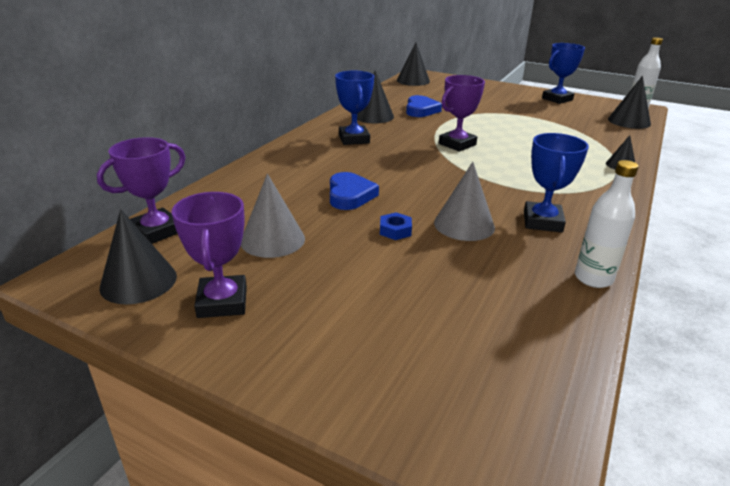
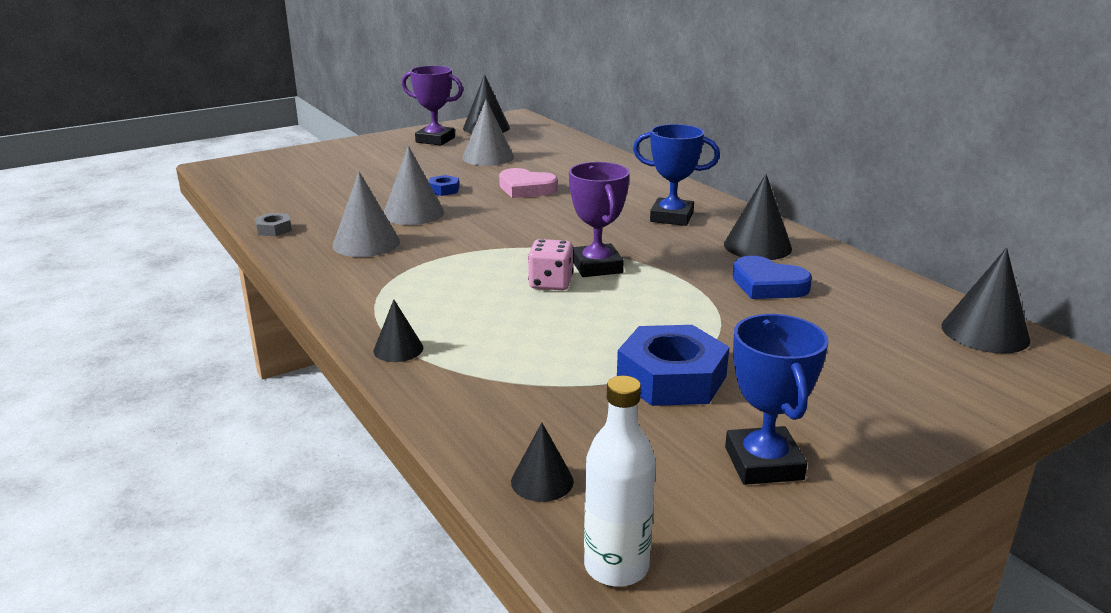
camera: 120 degrees right, 5 degrees down
(157, 231) = (545, 134): purple trophy -> none
(350, 195) = (526, 188): blue heart -> pink heart
(495, 150) = (550, 283): none -> pink dice
(534, 115) = (671, 378): none -> blue nut
(542, 222) = (366, 243): blue trophy -> grey cone
(593, 278) = (274, 229): white bottle -> grey nut
(629, 121) = (542, 481): black cone -> black cone, size x0.59

